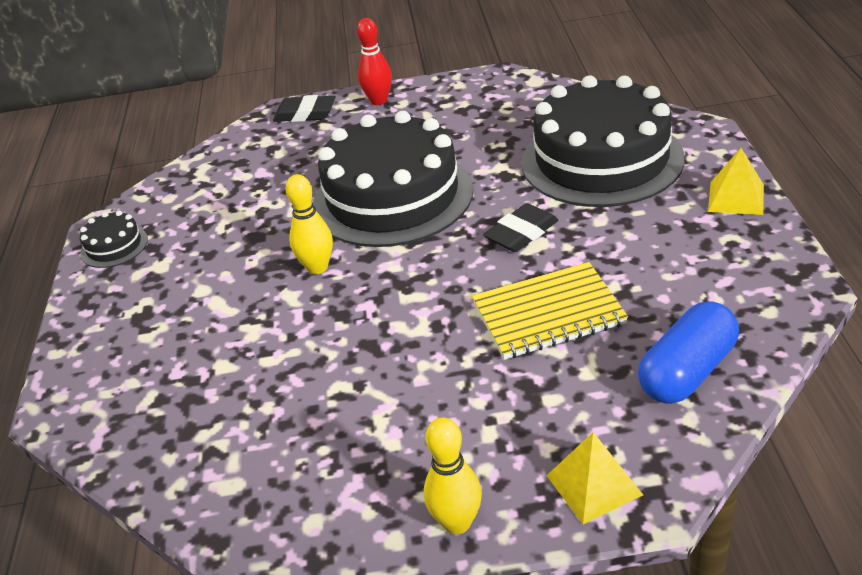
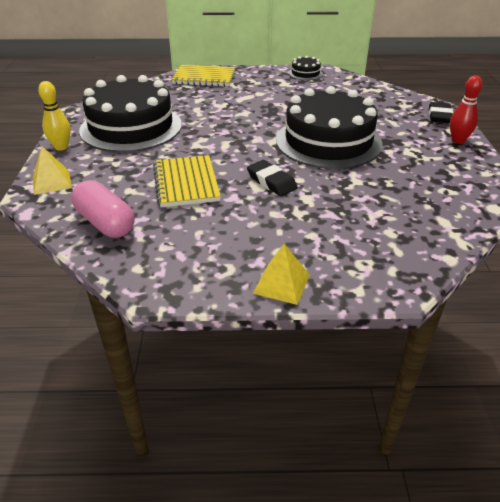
camera: 90 degrees right, 0 degrees up
(106, 381) = (204, 78): none -> yellow notebook
(317, 267) = (264, 119): yellow bowling pin -> none
(602, 160) = (357, 225): black cake -> black cake (131, 127)
(687, 372) = (105, 223): blue capsule -> pink capsule

